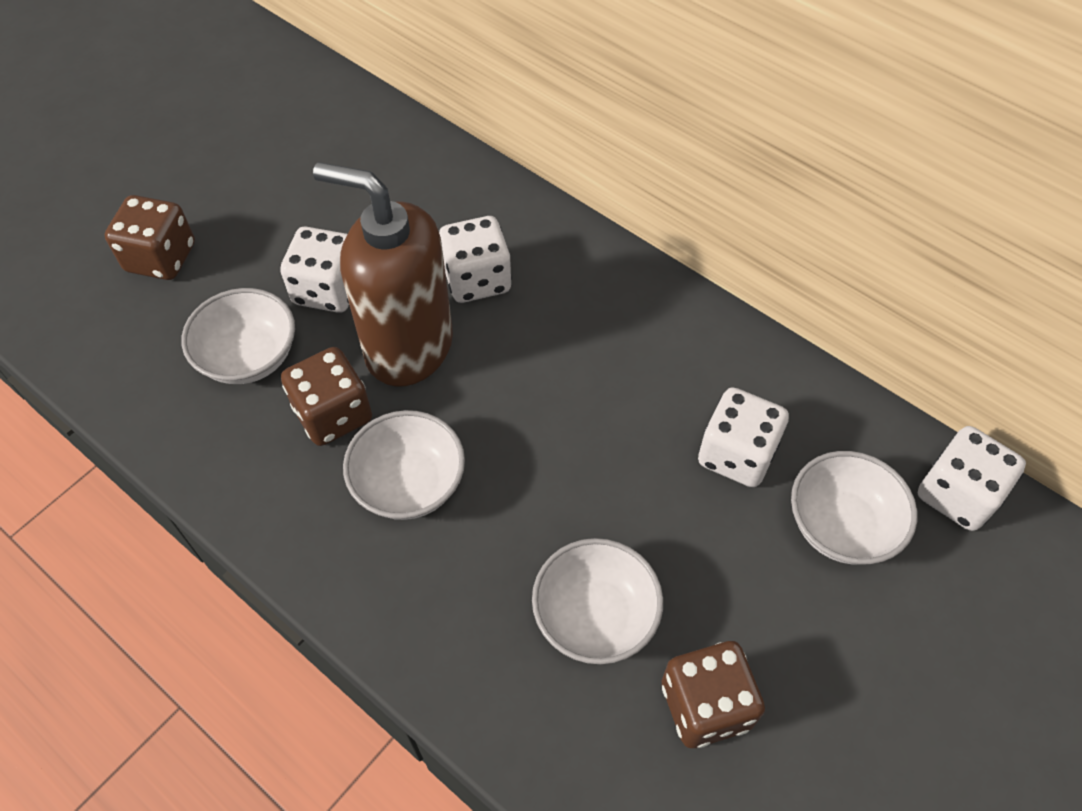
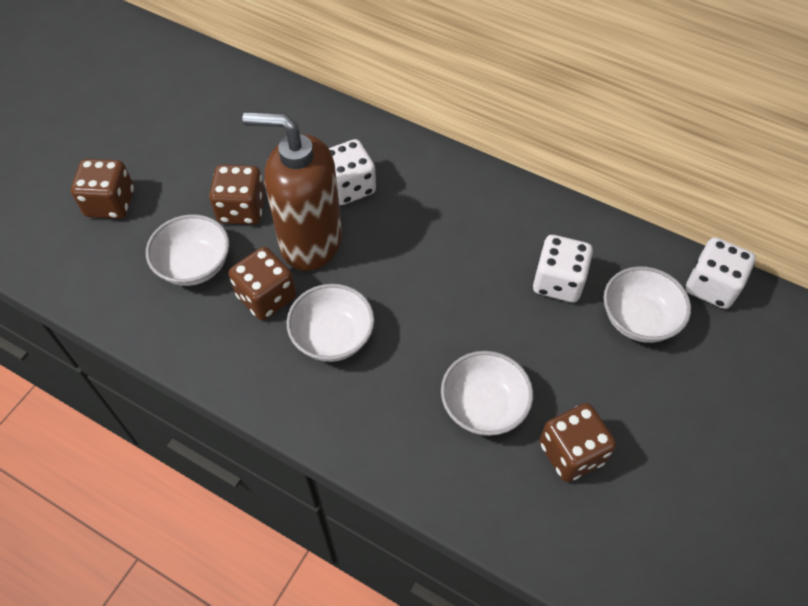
camera: 10 degrees left, 0 degrees up
(328, 289) = (242, 209): white dice -> brown dice

